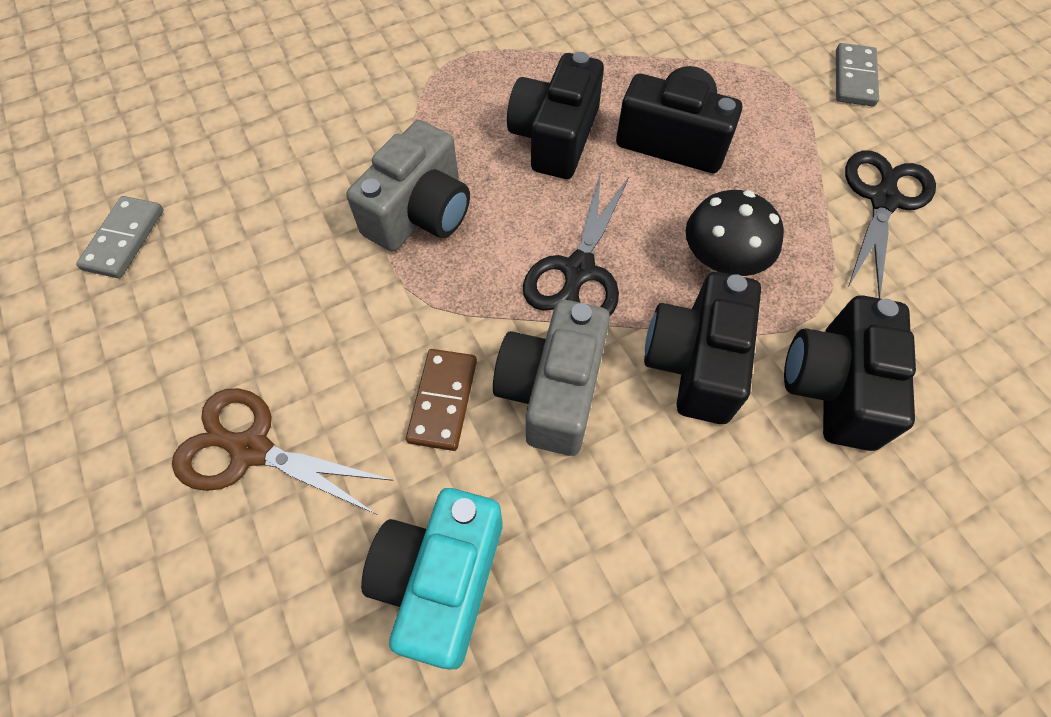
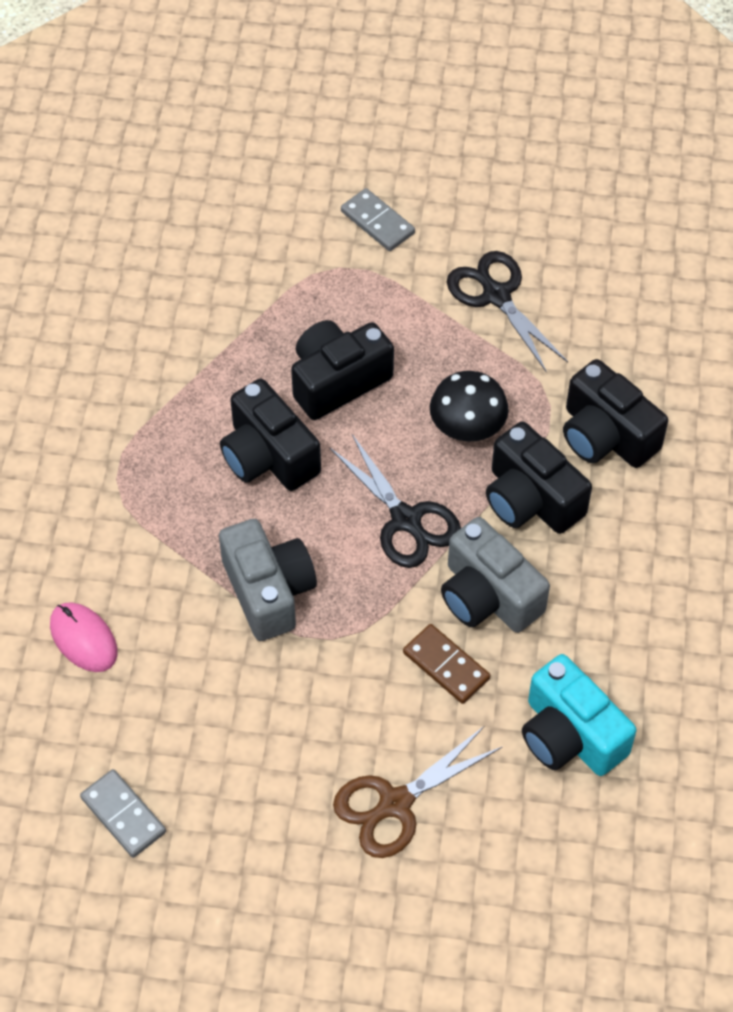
camera: 55 degrees left, 5 degrees down
(284, 122) = (83, 639): none -> pink mouse

